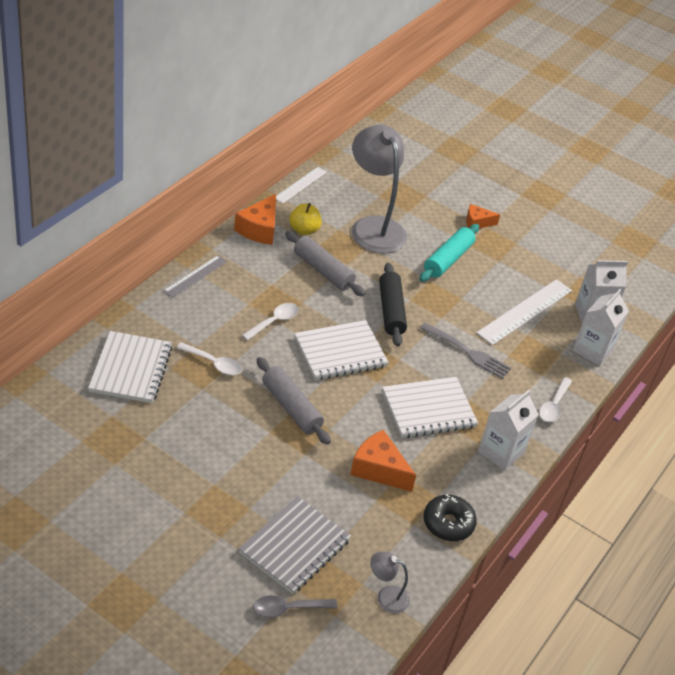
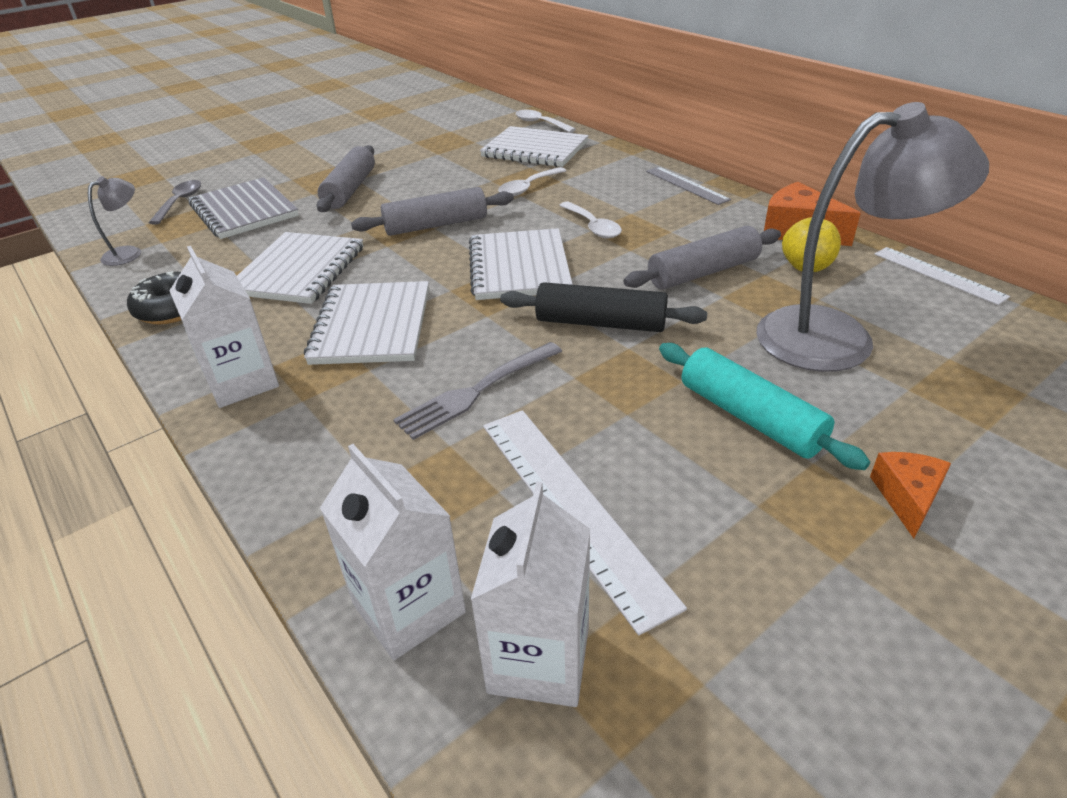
camera: 115 degrees right, 5 degrees down
(237, 482) = (350, 190): none -> grey rolling pin
(378, 469) = (299, 270): orange cheese -> white notebook
(554, 406) = (290, 478): white spoon -> white spoon (540, 123)

